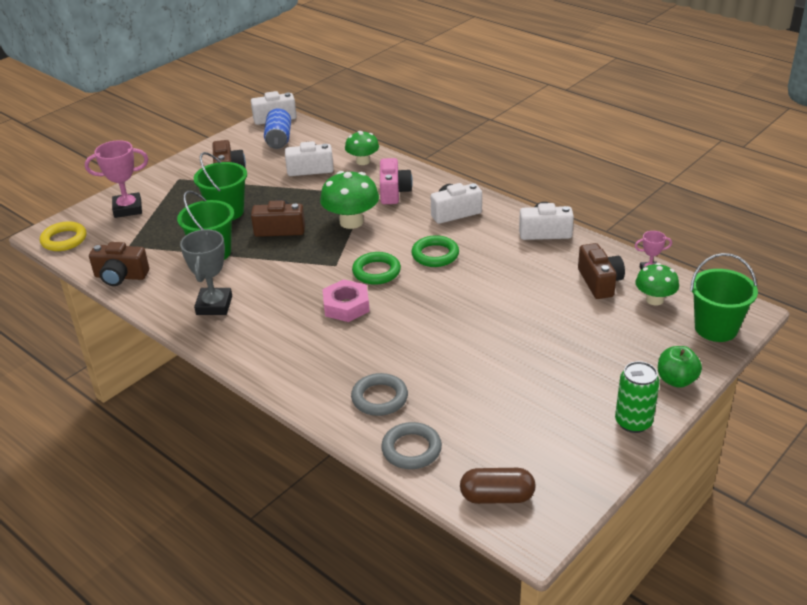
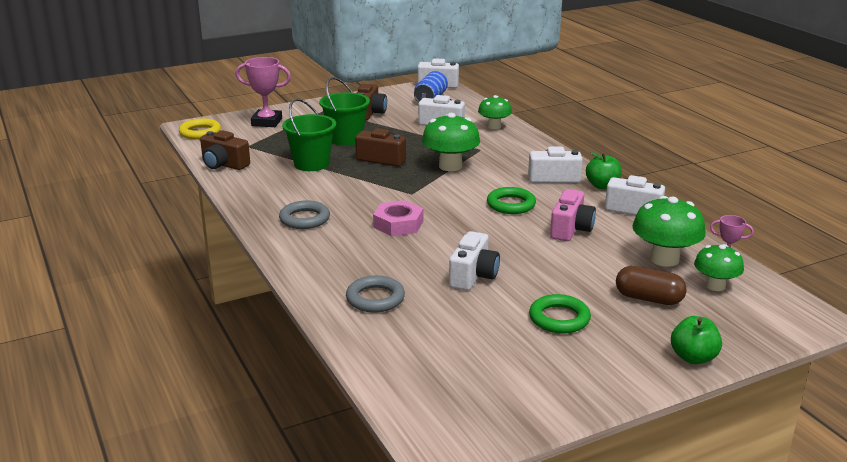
camera: 20 degrees right, 10 degrees down
(214, 305) = (283, 199): grey trophy -> none
(376, 272) = (445, 206): green ring -> green ring (559, 318)
(394, 192) = (506, 152): pink camera -> pink camera (571, 229)
(411, 449) = (374, 345): grey ring -> grey ring (304, 219)
(451, 347) = (473, 276): none -> white camera
(497, 497) = (429, 405): brown capsule -> brown capsule (648, 299)
(503, 211) = (602, 186): none -> green apple
(599, 282) = (664, 259): brown camera -> green mushroom
(633, 422) = (619, 381): green can -> none
(716, 328) = (770, 324): green bucket -> none

